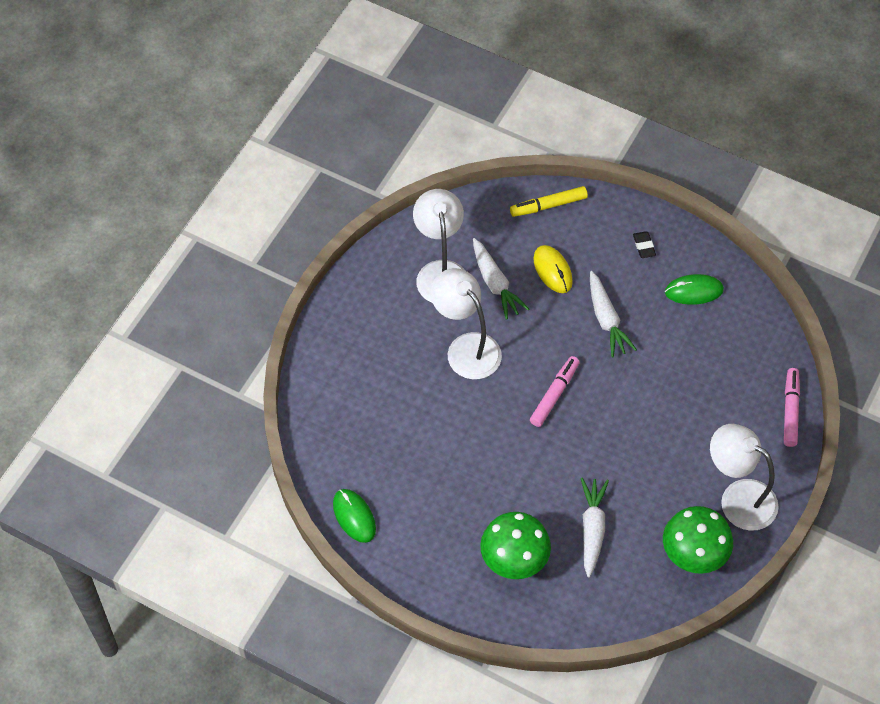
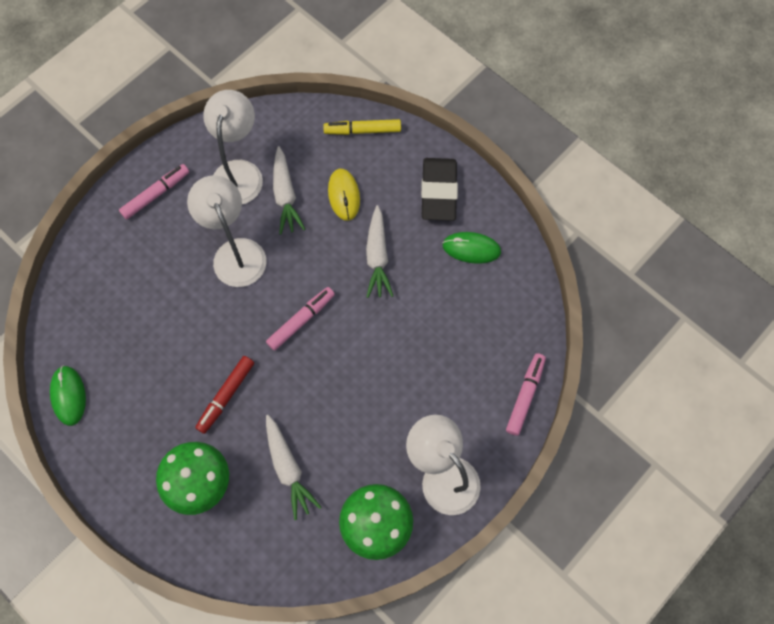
camera: 15 degrees right, 10 degrees up
(366, 312) = (156, 194): none -> pink marker
(508, 479) = (226, 396): none -> red marker
(592, 528) = (288, 469): white carrot -> white carrot turned 135 degrees clockwise
(644, 246) = (438, 192): black eraser -> black eraser, size x2.28

